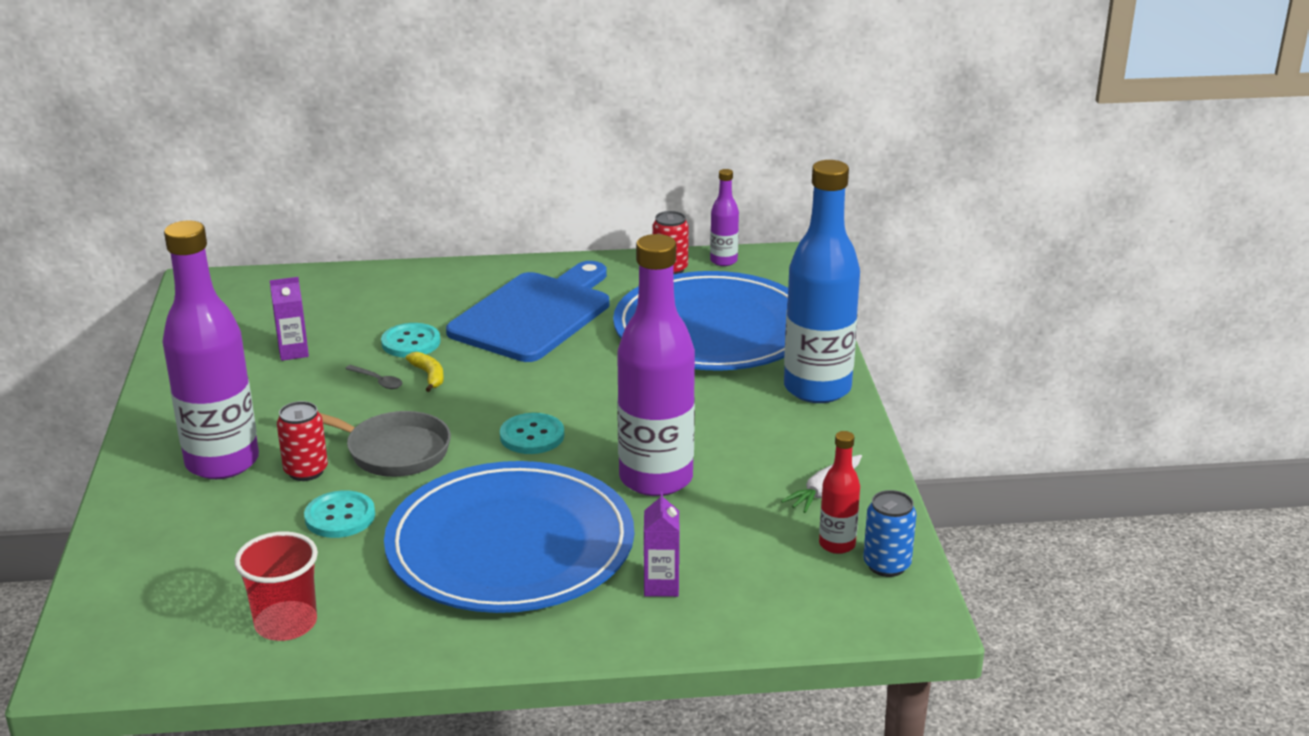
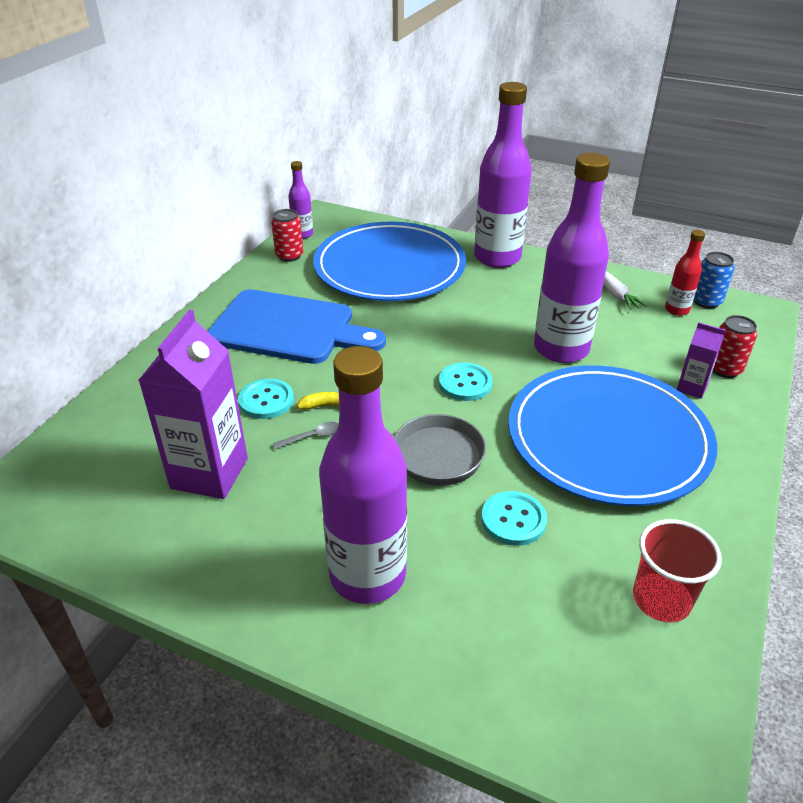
camera: 60 degrees left, 10 degrees up
(293, 352) = (209, 473): purple carton -> purple carton, size x2.07
(306, 471) = (425, 521): red can -> red can (724, 369)
(535, 314) = (289, 328): blue cutting board -> blue cutting board turned 135 degrees clockwise
(817, 388) = (497, 258): blue bottle -> purple bottle

